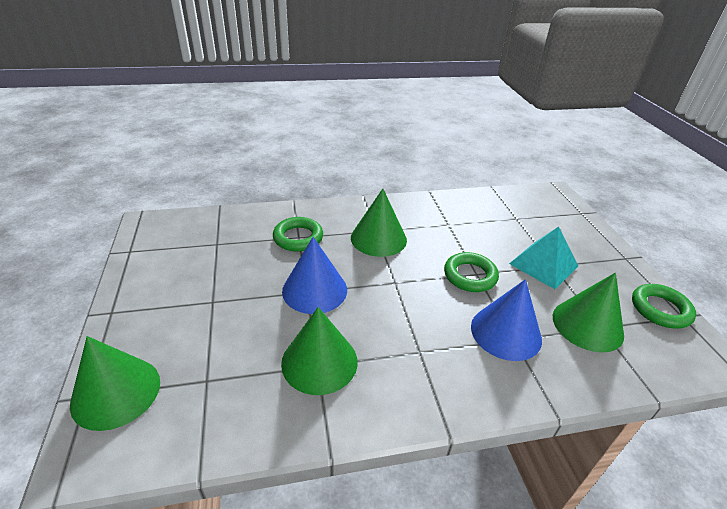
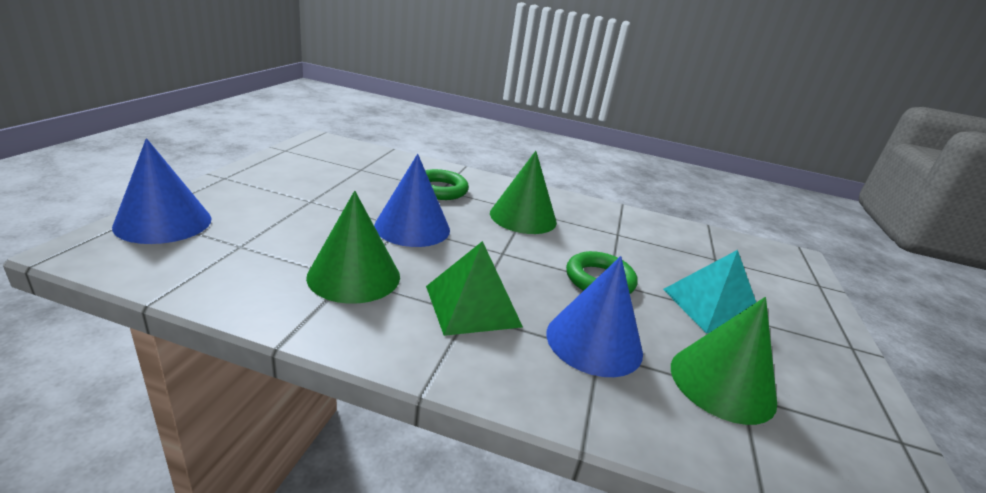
camera: 25 degrees right, 10 degrees down
(116, 392) = (163, 222): green cone -> blue cone
(417, 344) = (472, 306): none -> green pyramid
(660, 309) = (865, 418): green ring -> none

